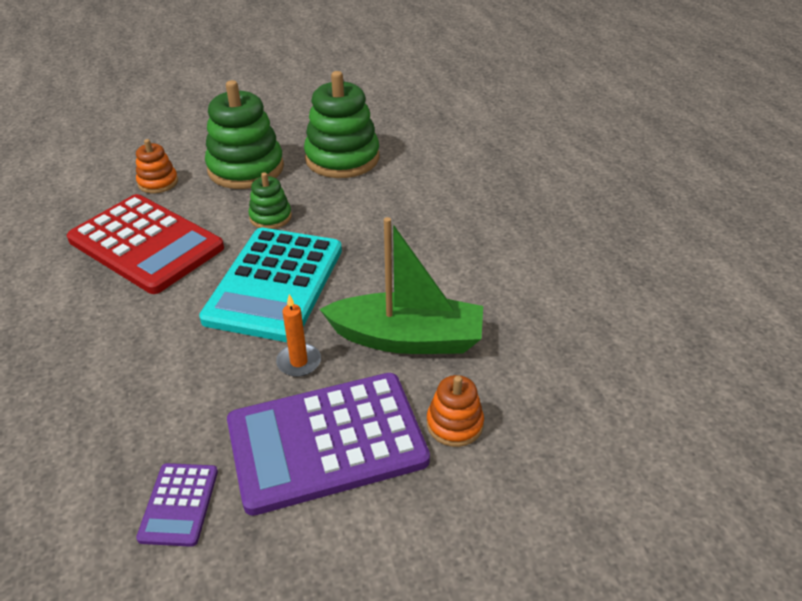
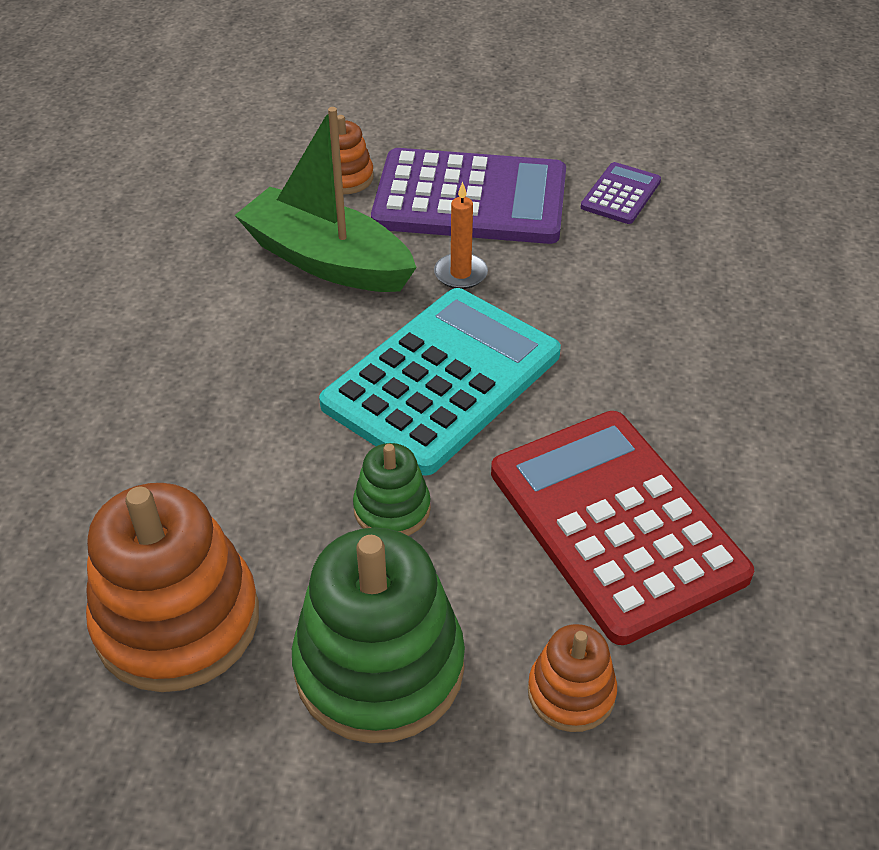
camera: 155 degrees left, 5 degrees up
(342, 158) = (177, 620): green stacking toy -> orange stacking toy

